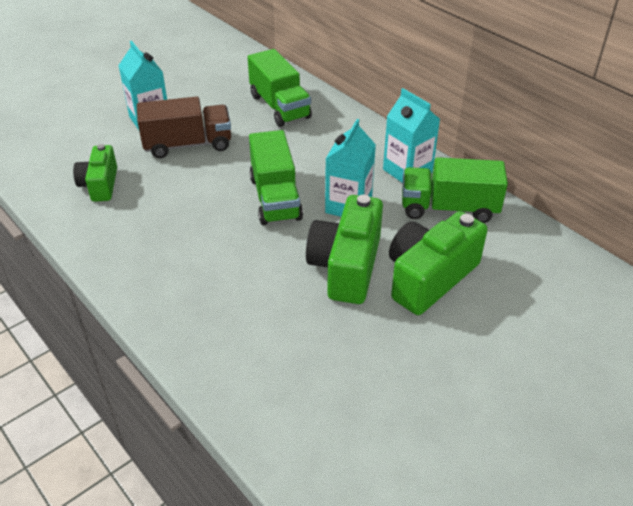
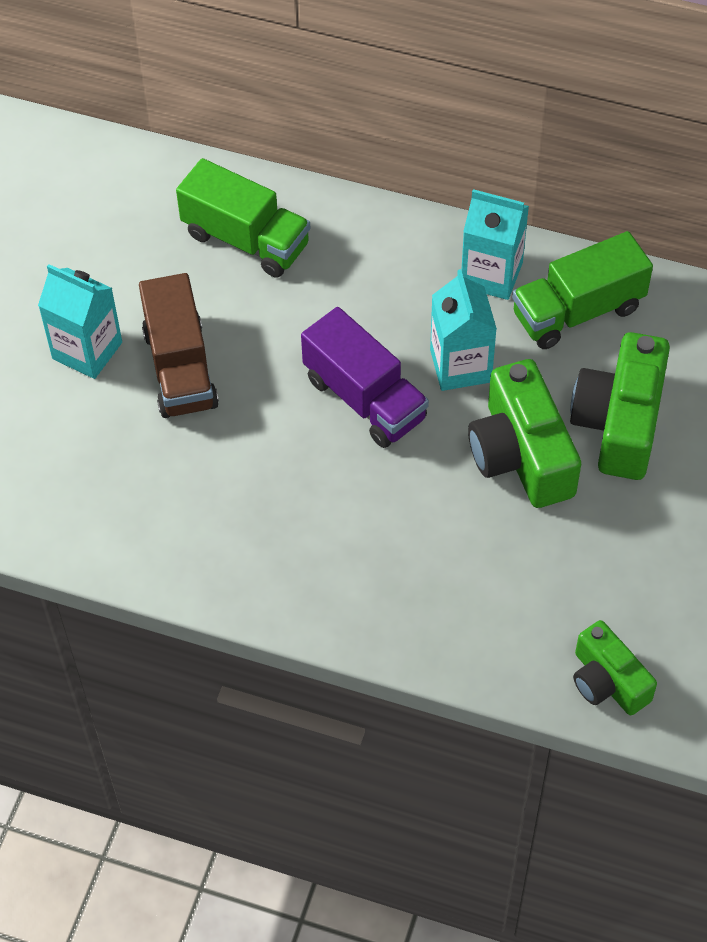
camera: 30 degrees left, 15 degrees up
(100, 185) = (125, 490): green camera -> green camera (607, 681)
(188, 145) = (180, 368): brown truck -> brown truck turned 120 degrees clockwise
(275, 198) = (364, 398): green truck -> purple truck

